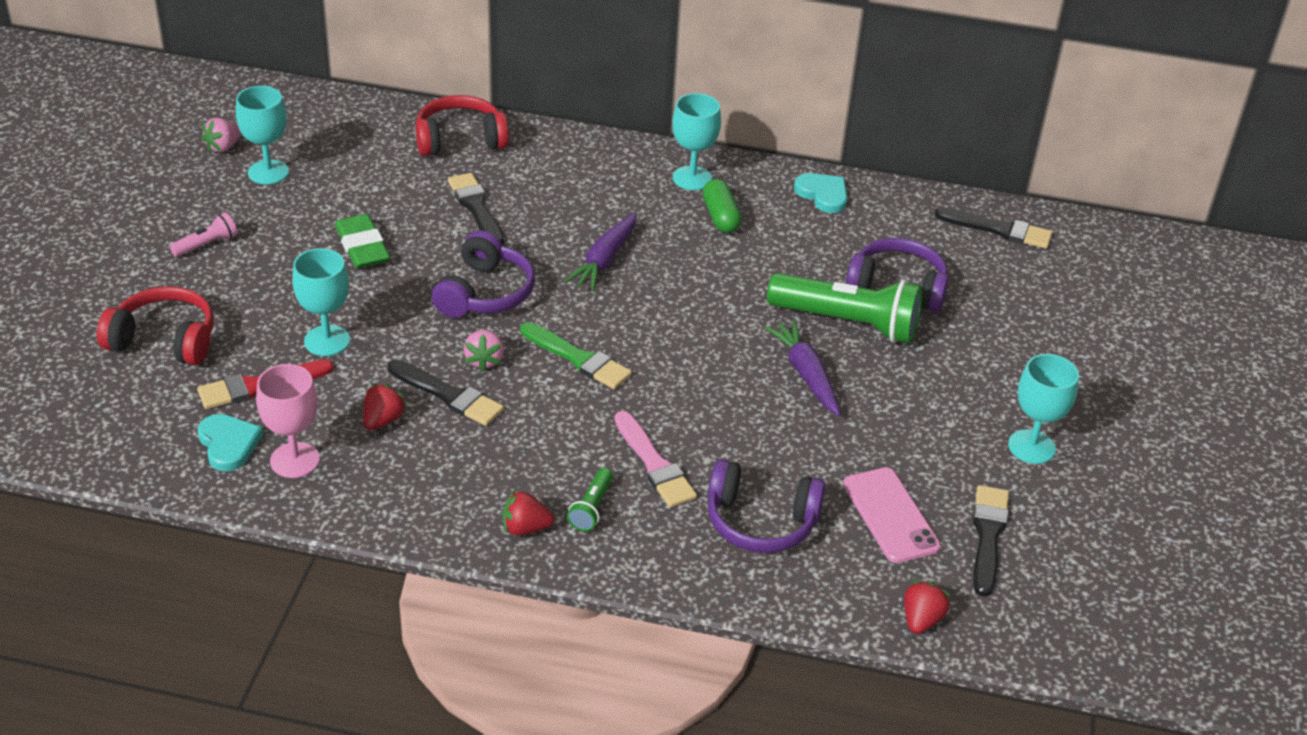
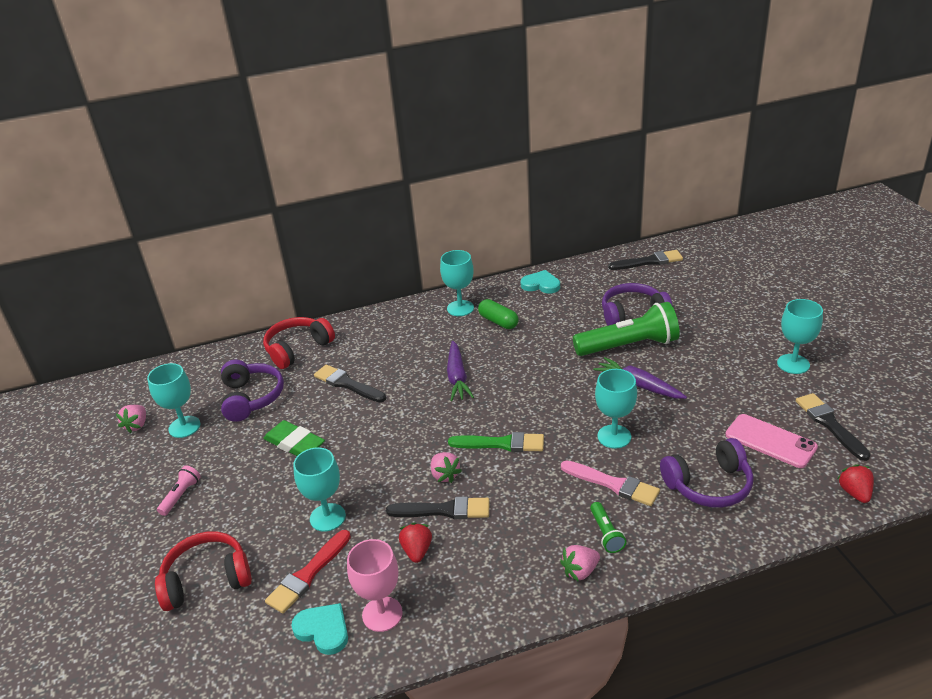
camera: 25 degrees left, 5 degrees down
(485, 293) = (403, 433): purple headphones -> purple headphones (251, 398)
(525, 528) = (580, 571): red strawberry -> pink strawberry
(712, 416) = (614, 436): none -> turquoise goblet

